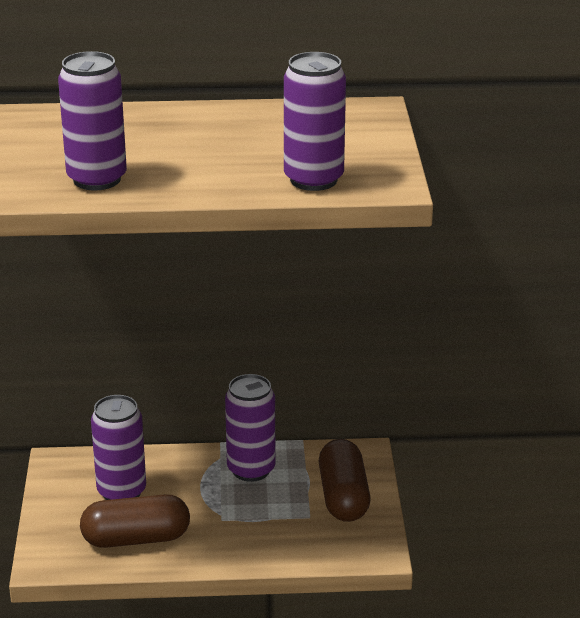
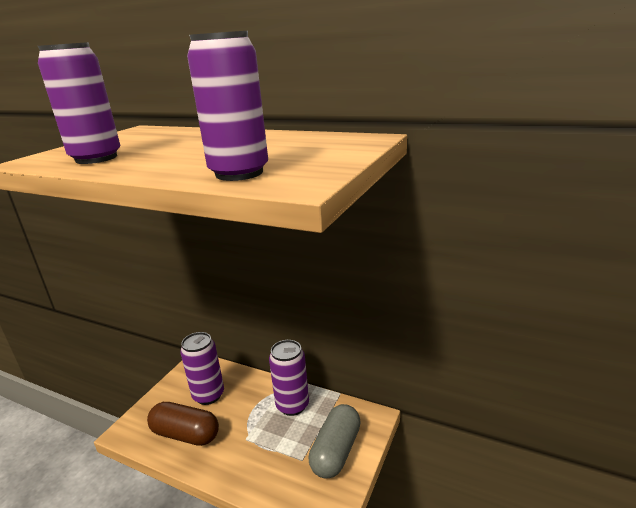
camera: 30 degrees right, 5 degrees down
(343, 497) = (336, 451): brown capsule -> grey capsule

